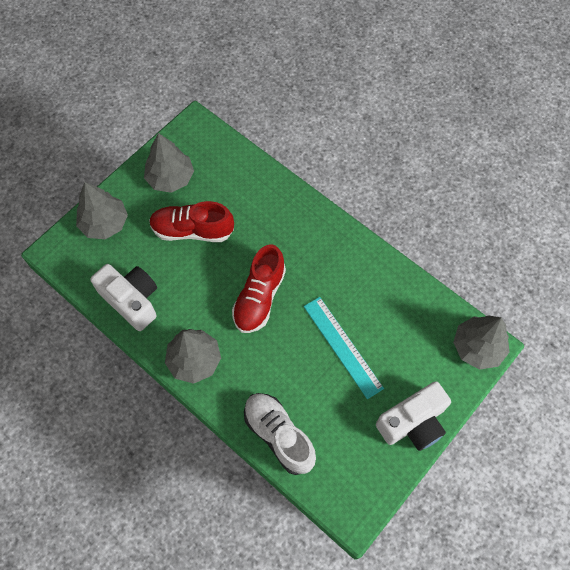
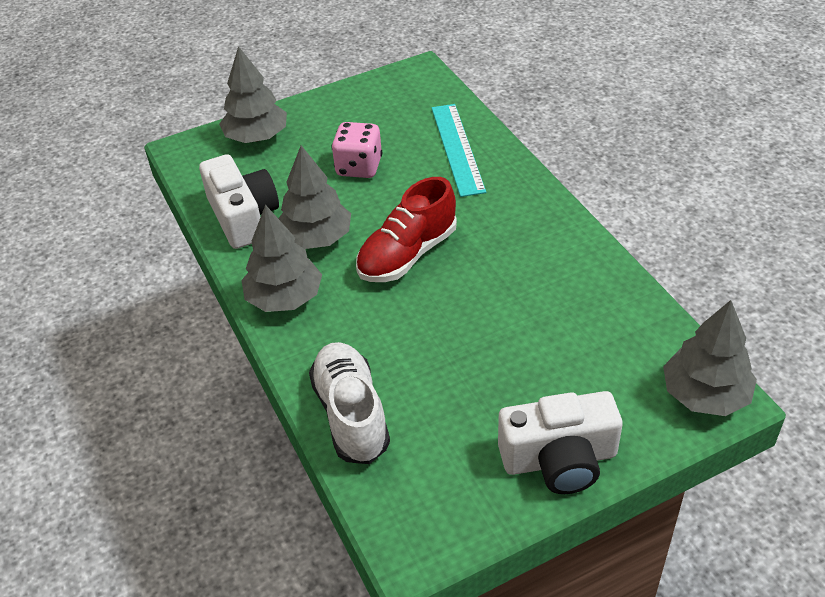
camera: 25 degrees right, 20 degrees down
(170, 178) = (360, 113): grey tree -> grey tree (316, 238)
(192, 230) = (359, 167): red shoe -> pink dice
(342, 346) = (496, 337): turquoise ruler -> turquoise ruler (457, 148)

